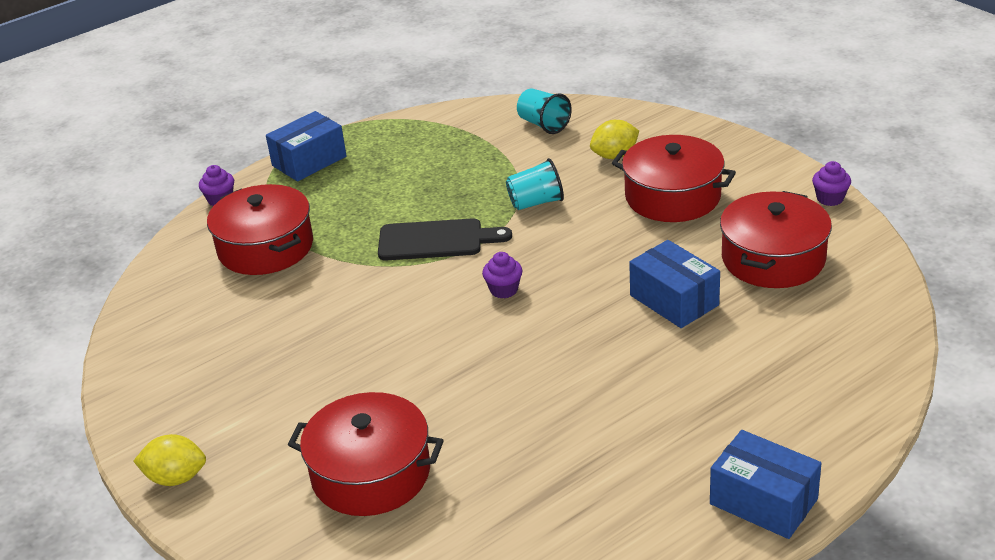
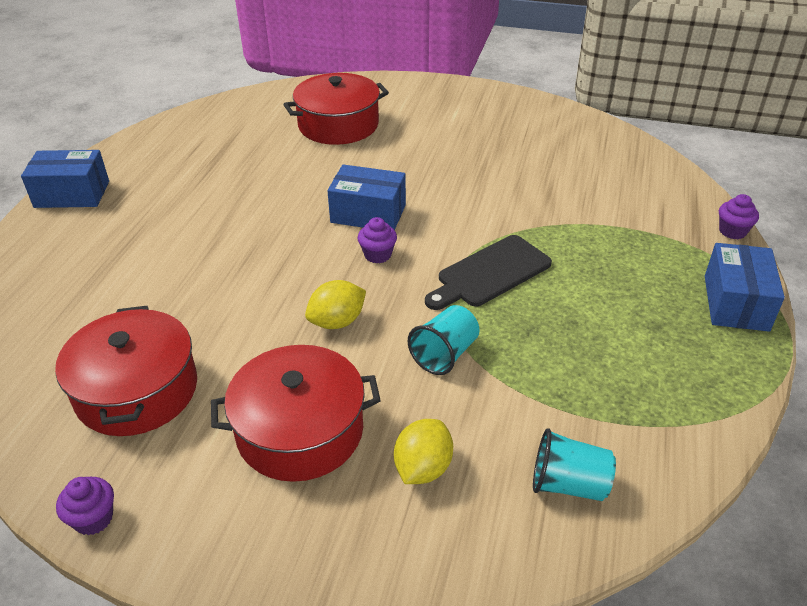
camera: 140 degrees right, 5 degrees up
(176, 478) = (445, 88): yellow lemon -> yellow lemon (337, 322)
(265, 247) = (619, 210): red pot -> none
(674, 300) = (216, 304): blue box -> blue box (368, 214)

